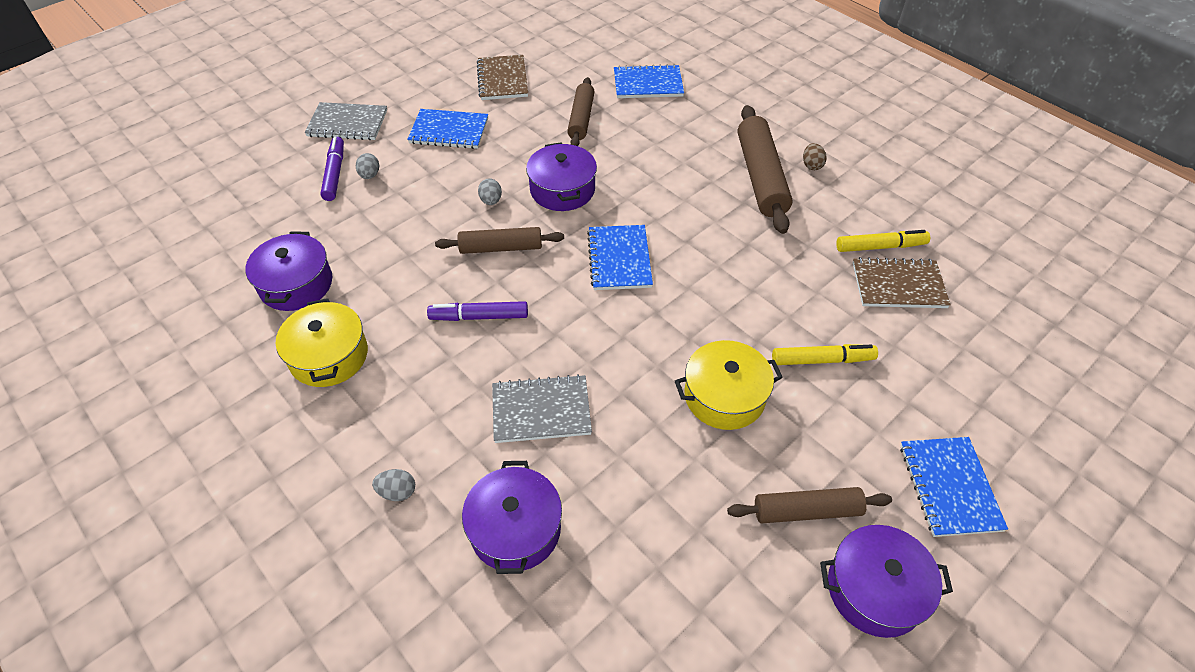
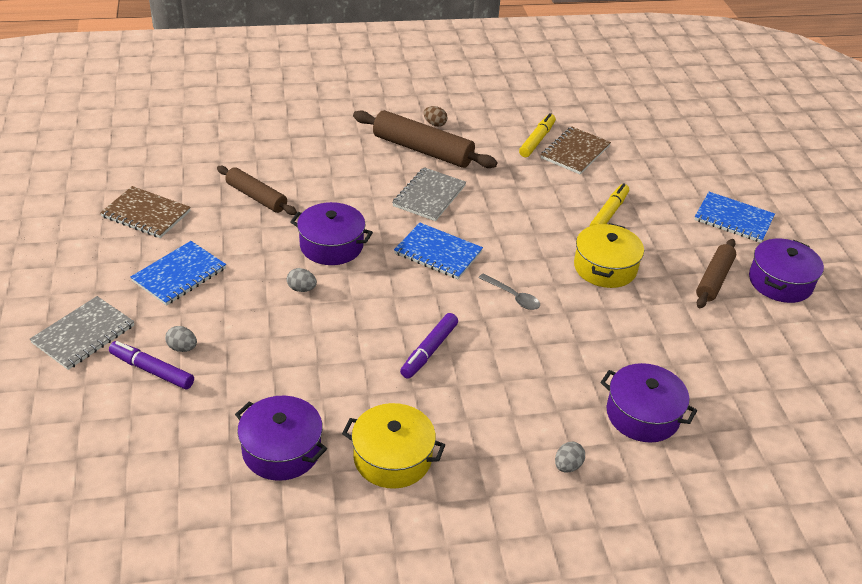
camera: 60 degrees left, 10 degrees down
(501, 247) = (363, 307): brown rolling pin -> none
(541, 411) = (550, 357): grey notebook -> grey notebook (429, 196)
(606, 341) = (513, 297): none -> grey spoon
(648, 84) = (256, 145): blue notebook -> none

